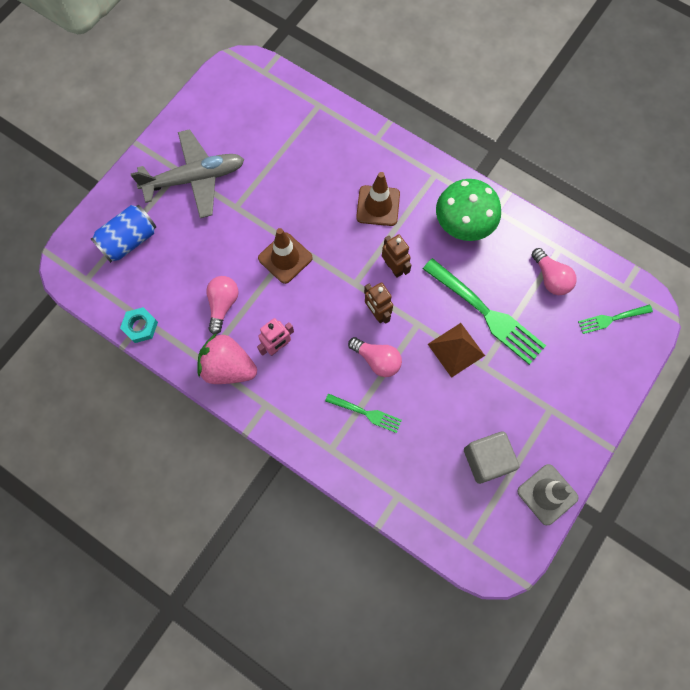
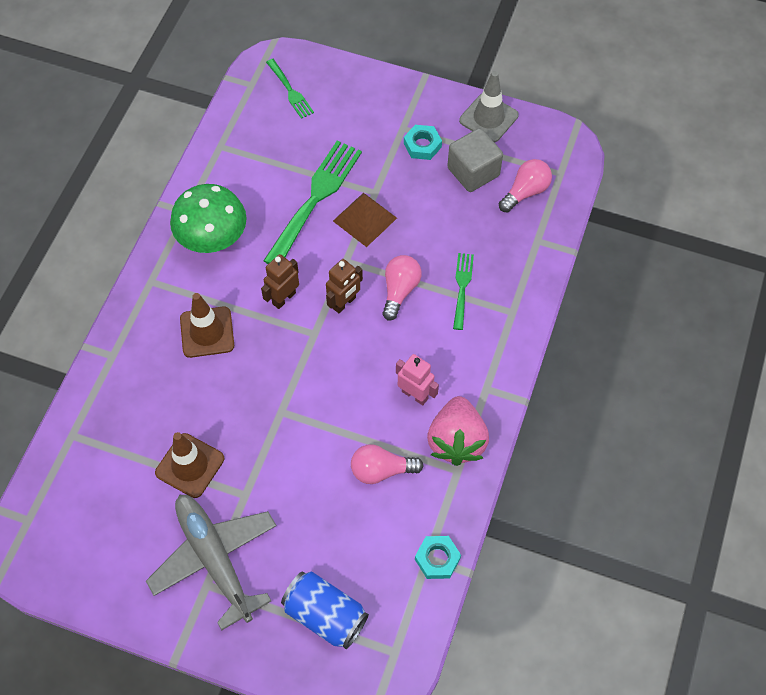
camera: 105 degrees left, 10 degrees down
(285, 258) = (301, 417): brown traffic cone -> brown traffic cone (190, 465)
(526, 421) = (422, 145): none -> turquoise nut
(550, 278) = (258, 149): pink light bulb -> pink light bulb (525, 192)

